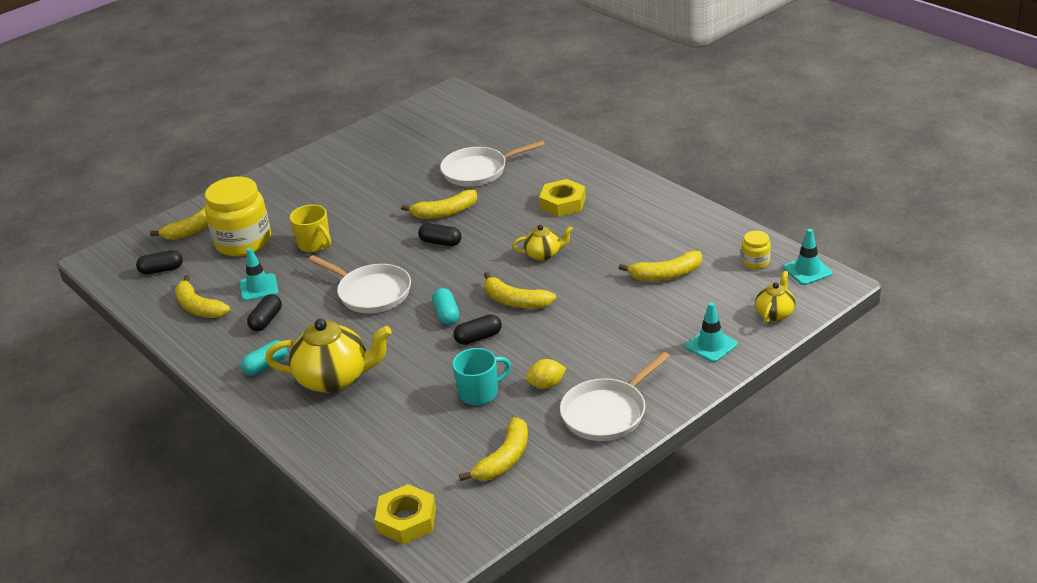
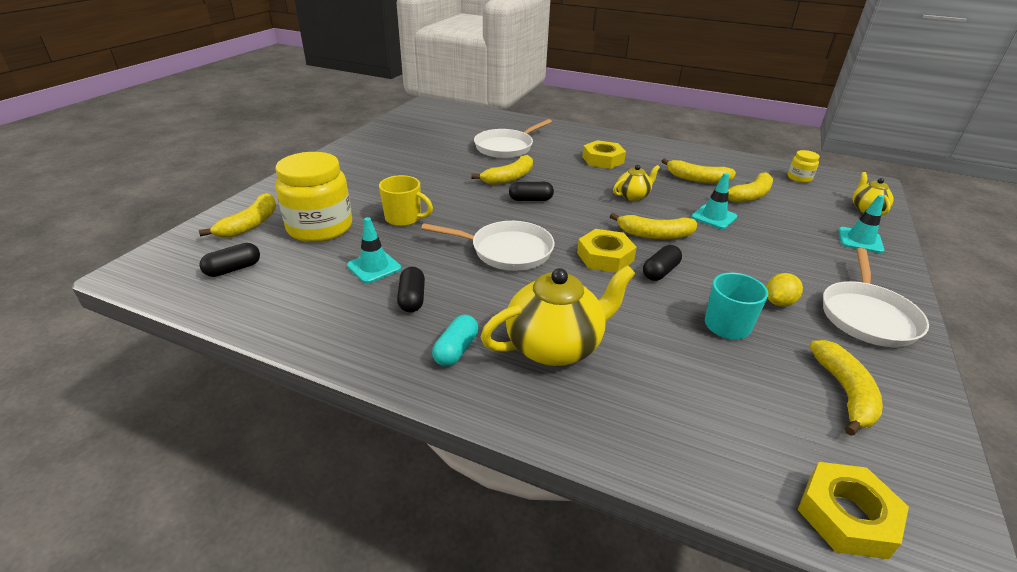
camera: 30 degrees left, 0 degrees up
(199, 307) = (312, 300): yellow banana -> yellow banana (697, 179)
(447, 314) = (605, 257): turquoise capsule -> yellow nut
(807, 271) = (842, 178): turquoise traffic cone -> turquoise traffic cone (714, 217)

